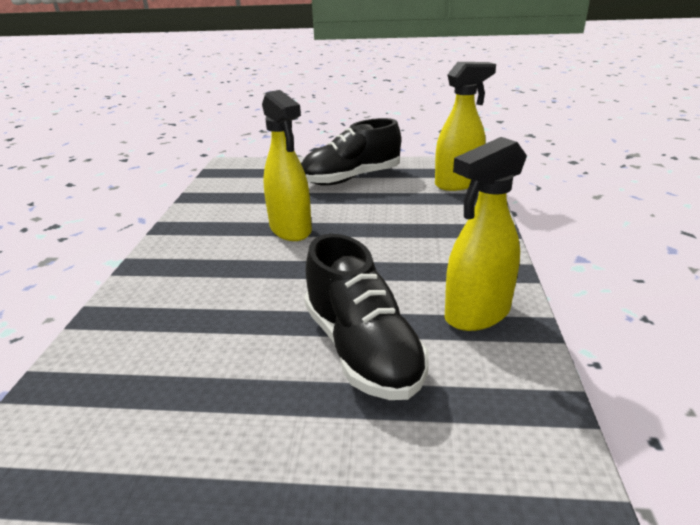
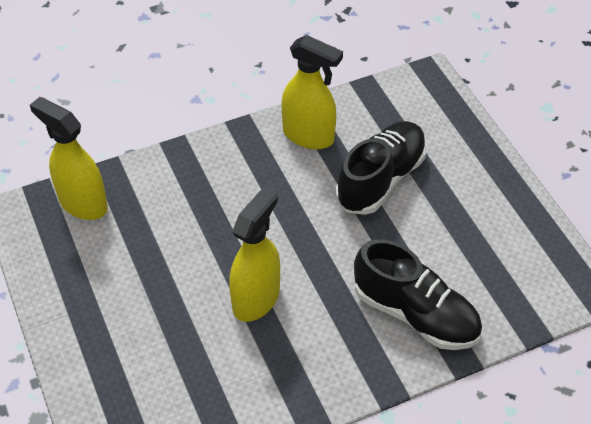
camera: 120 degrees left, 20 degrees up
(351, 178) = (106, 305): black shoe -> black shoe (415, 314)

